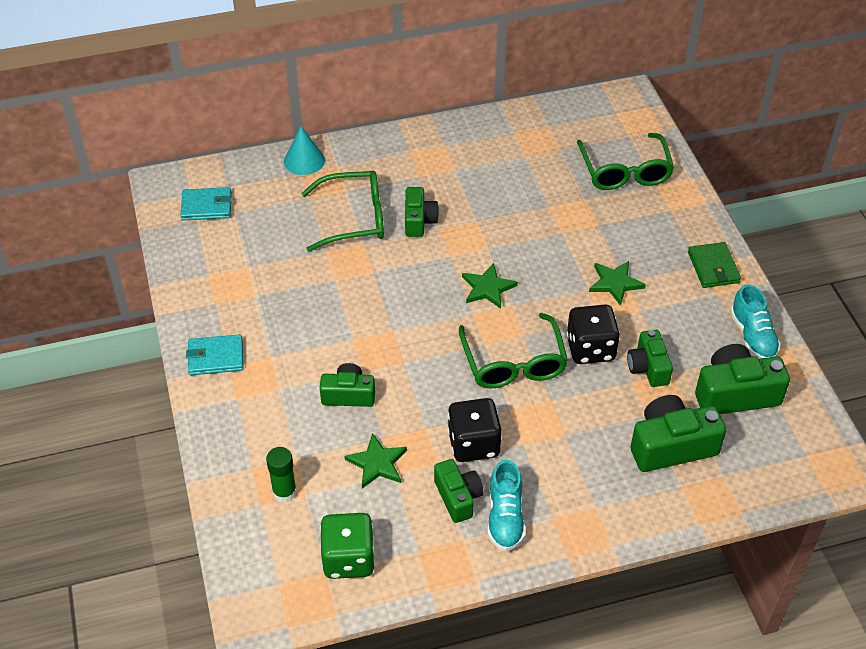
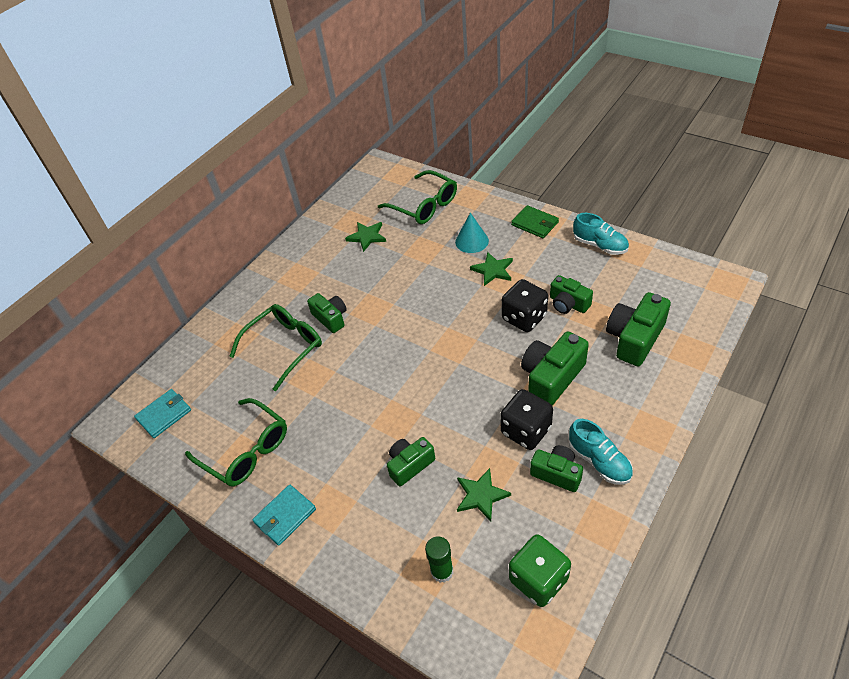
camera: 35 degrees left, 0 degrees up
(304, 160) = (207, 334): turquoise cone -> turquoise cone (472, 241)
(488, 288) = (422, 327): green star -> green star (367, 237)
(513, 363) = (490, 361): green glasses -> green glasses (246, 450)
(735, 394) = (630, 283): green camera -> green camera (551, 377)

